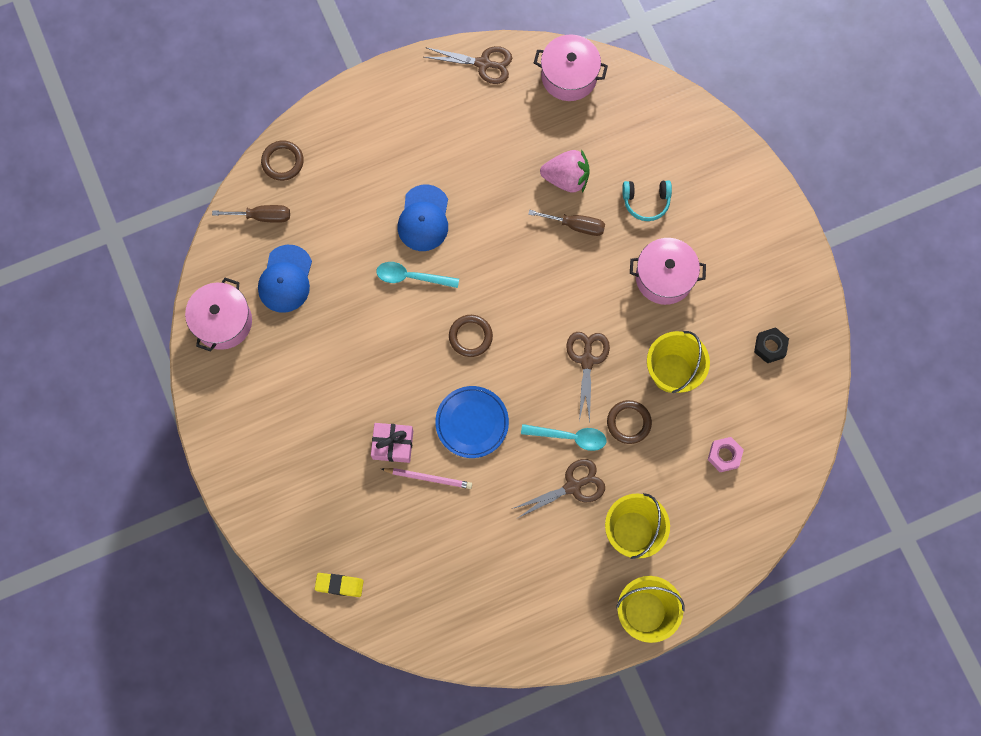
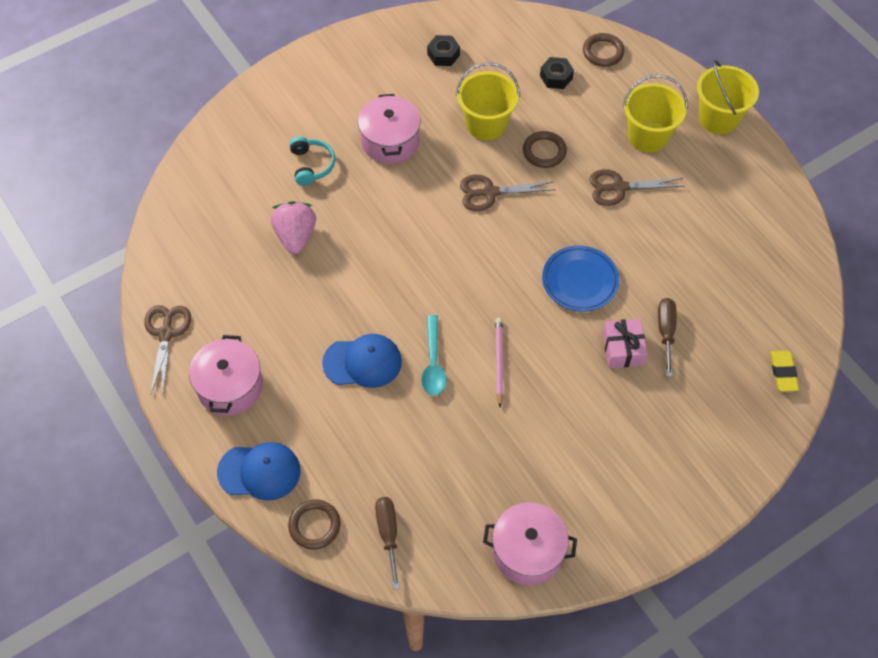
camera: 100 degrees left, 15 degrees down
(285, 279) = (461, 492): blue cap -> blue cap (259, 471)
(428, 478) = (648, 311): pink pencil -> pink pencil (499, 362)
(470, 336) = (488, 296): brown ring -> brown ring (603, 52)
(569, 76) = (175, 250): pink pot -> pink pot (230, 387)
(569, 437) = (571, 196): turquoise spoon -> none
(572, 486) = (619, 187): brown scissors -> brown scissors turned 60 degrees counterclockwise
(576, 225) = (347, 221): brown screwdriver -> brown screwdriver (666, 332)
(724, 455) = (556, 77): pink nut -> black nut

